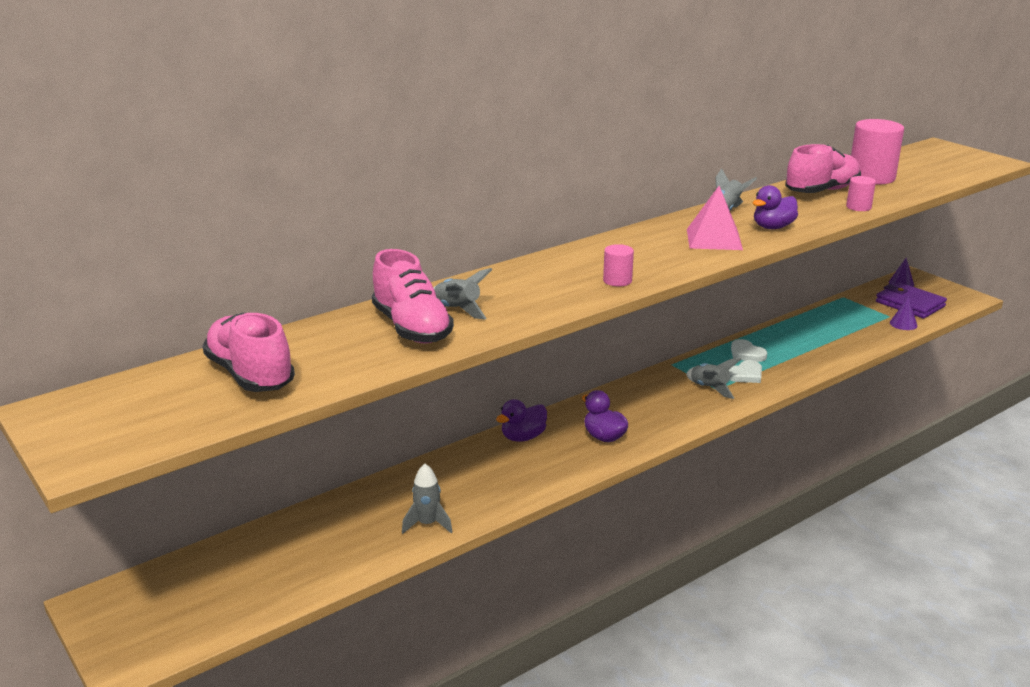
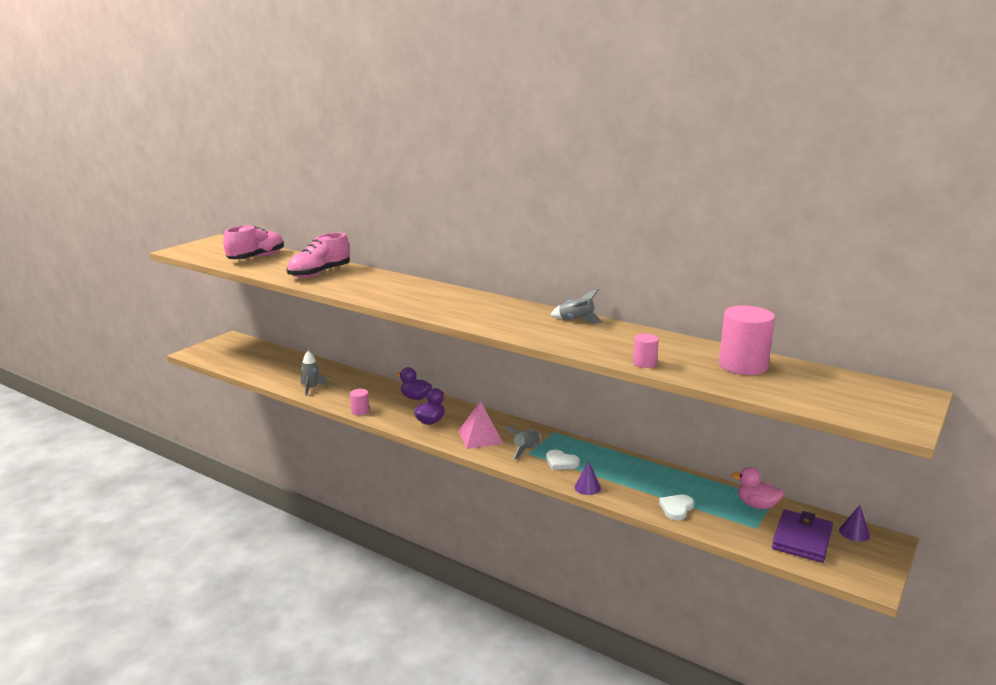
camera: 70 degrees right, 5 degrees down
(457, 310) = (347, 278): grey rocket -> none
(617, 281) = (413, 304): pink cylinder -> pink cylinder (360, 411)
(714, 239) = (512, 322): pink pyramid -> pink pyramid (480, 437)
(746, 354) = (599, 459): white heart -> white heart (676, 508)
(773, 227) = (557, 337): purple duck -> none
(821, 191) = (672, 348): pink shoe -> none
(852, 306) = (756, 505): none -> pink duck
(903, 324) = (744, 536): purple cone -> purple cone (587, 487)

